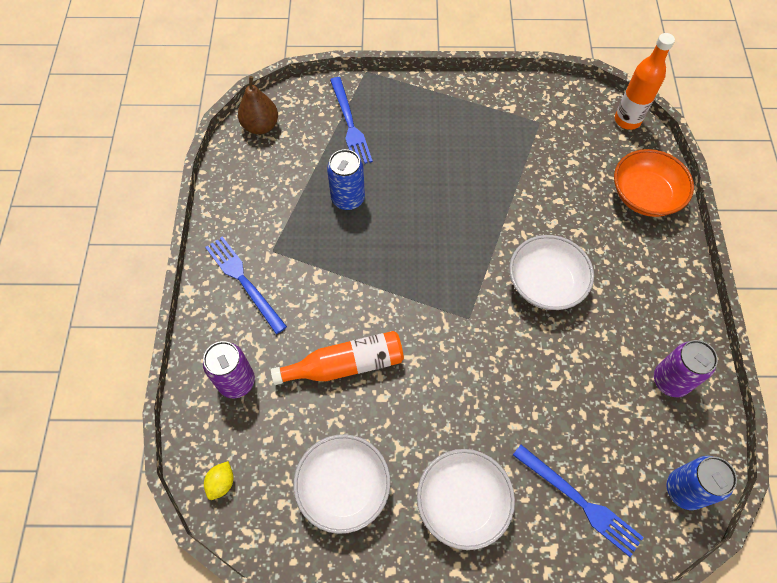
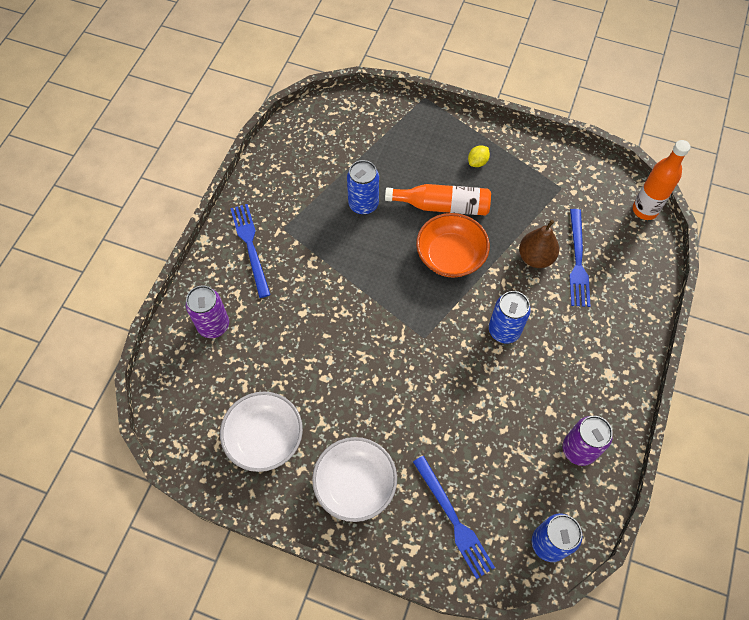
camera: 20 degrees right, 0 degrees up
(221, 483) = (172, 400): yellow lemon -> yellow lemon (477, 162)
(261, 126) = (315, 120): brown pear -> brown pear (535, 257)
(345, 365) = (305, 341): orange bottle -> orange bottle (442, 206)
(350, 124) = (391, 140): blue fork -> blue fork (578, 261)
(545, 283) = (504, 330): white bowl -> blue can
(644, 196) = (629, 283): orange bowl -> orange bowl (450, 256)

